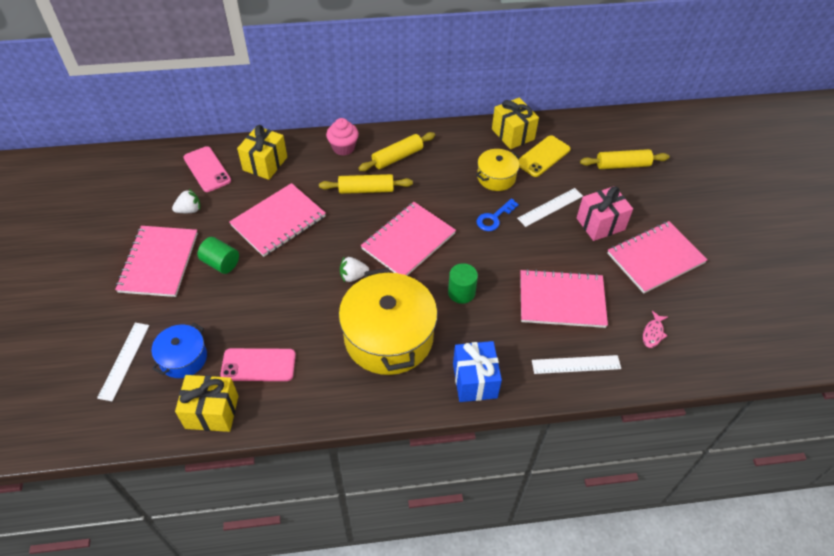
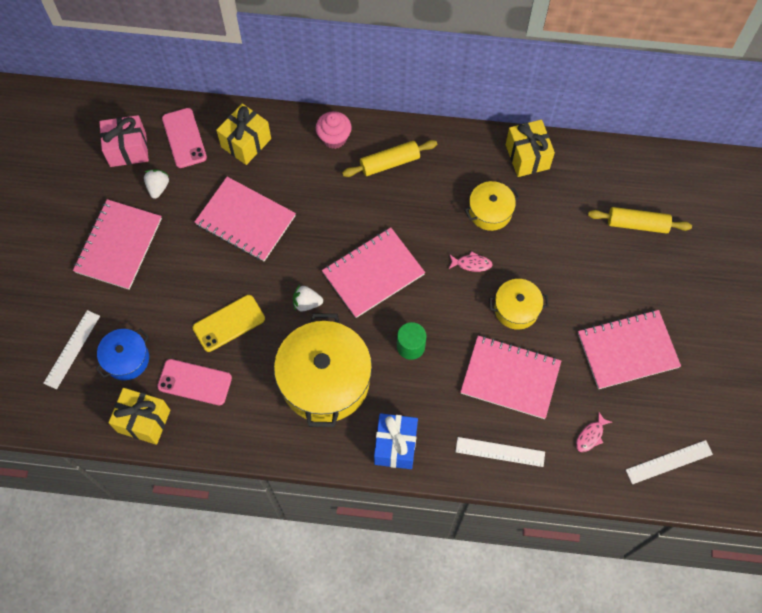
camera: 15 degrees right, 15 degrees up
(189, 210) = (158, 187): white strawberry -> white strawberry turned 75 degrees counterclockwise
(221, 263) = (179, 259): green cylinder -> none
(278, 221) = (245, 220): pink notebook -> pink notebook turned 60 degrees clockwise
(366, 190) = (345, 199): yellow rolling pin -> none
(494, 218) = (471, 264): blue key -> pink fish
(543, 156) = (551, 194): yellow phone -> yellow phone (229, 323)
(546, 245) = (516, 309): none -> yellow pot
(550, 207) = (537, 263): white ruler -> white ruler (669, 462)
(600, 224) = (584, 295): pink gift -> pink gift (128, 149)

